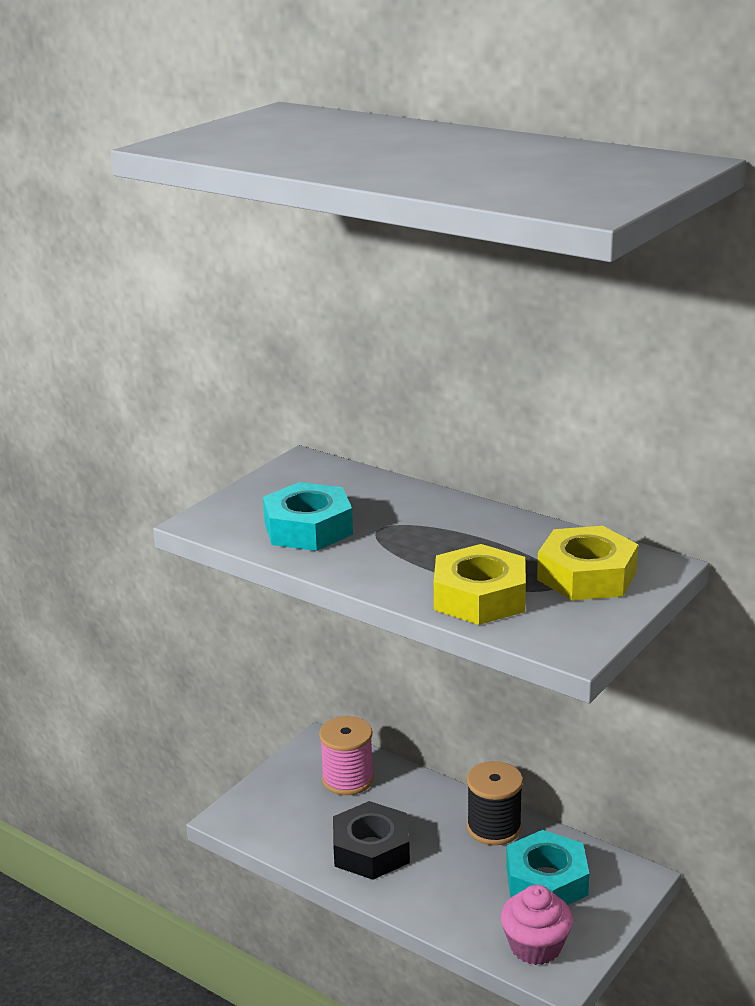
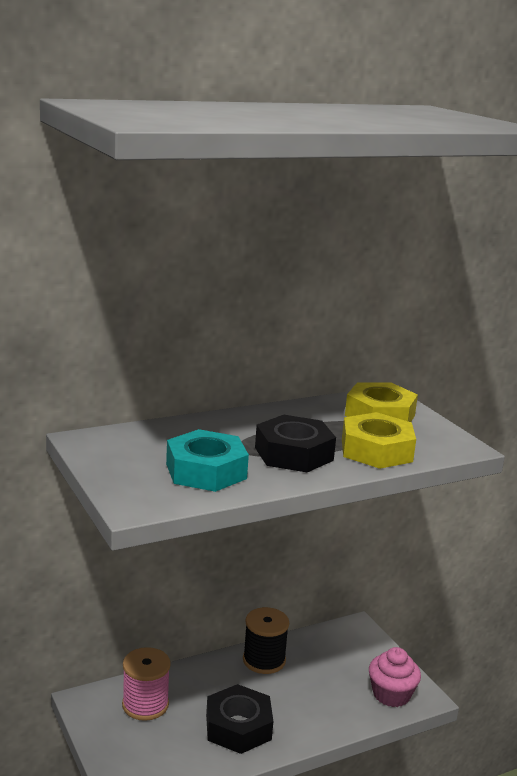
camera: 65 degrees left, 5 degrees down
(406, 557) = (293, 454): none -> black nut
(546, 881) = (334, 662): turquoise nut -> none

